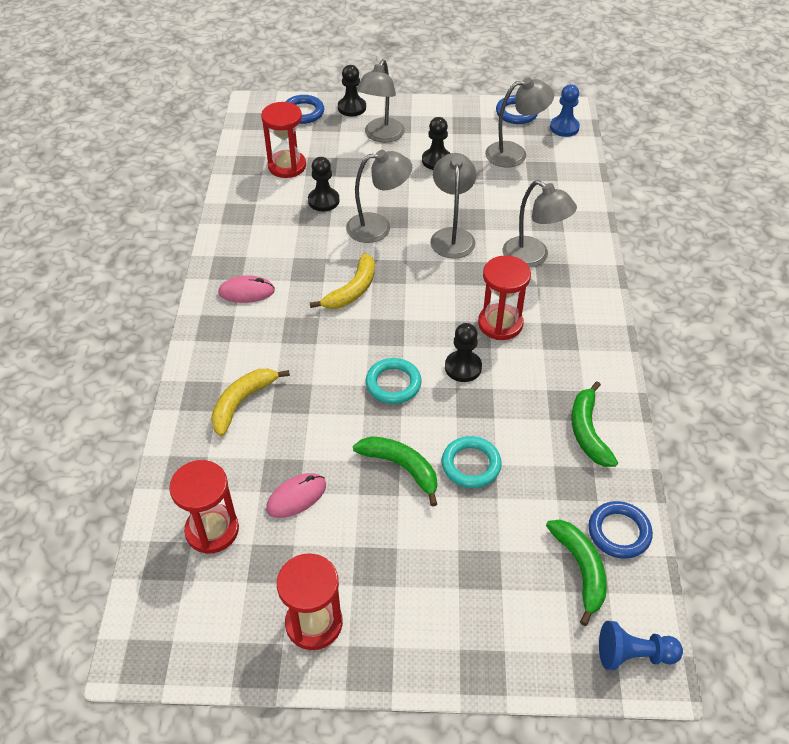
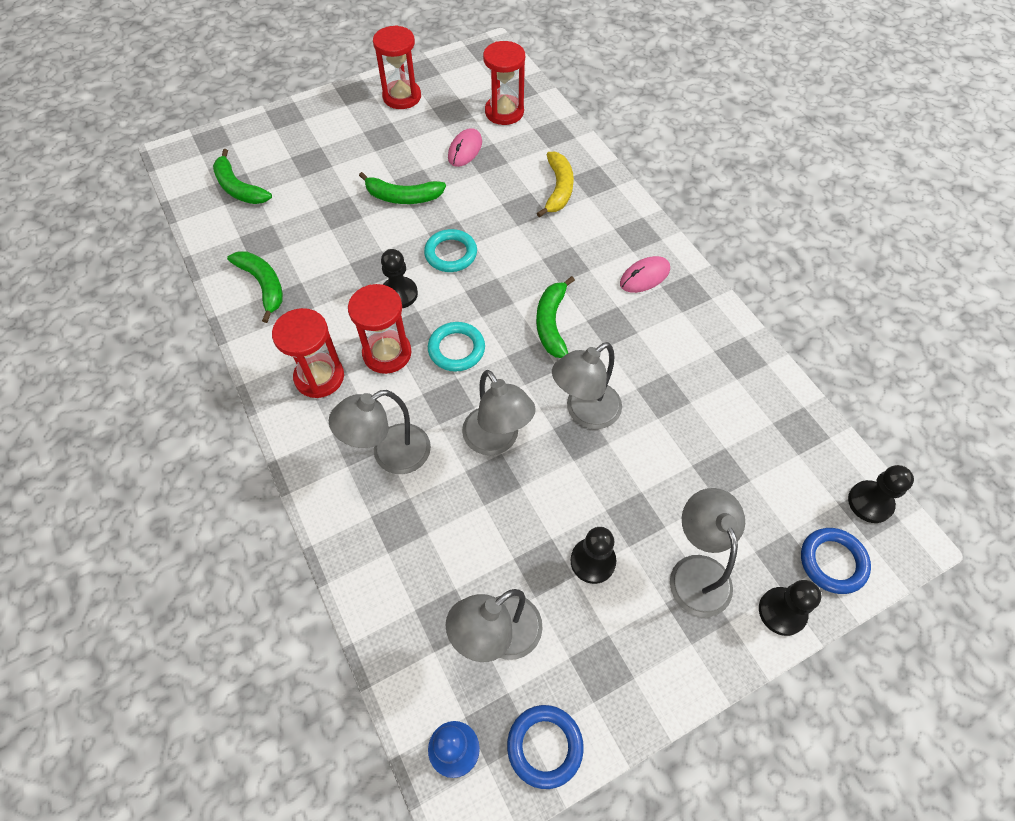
camera: 150 degrees right, 10 degrees up
(287, 166) = (758, 451): red hourglass -> red hourglass (319, 377)
(323, 201) = (671, 419): black pawn -> black pawn (870, 502)
(352, 290) = (551, 323): yellow banana -> green banana
(471, 465) = (350, 220): turquoise ring -> turquoise ring (456, 349)
(533, 257) = (390, 455): grey lamp -> grey lamp turned 45 degrees counterclockwise
(619, 532) = (216, 221): blue ring -> none
(633, 654) = (189, 157): blue pawn -> none

